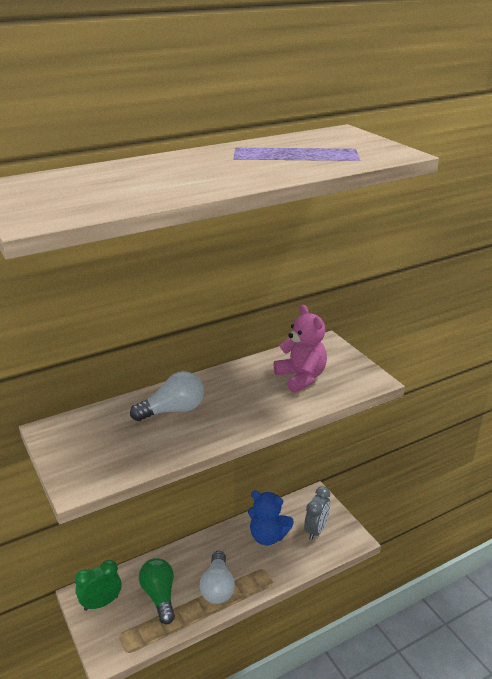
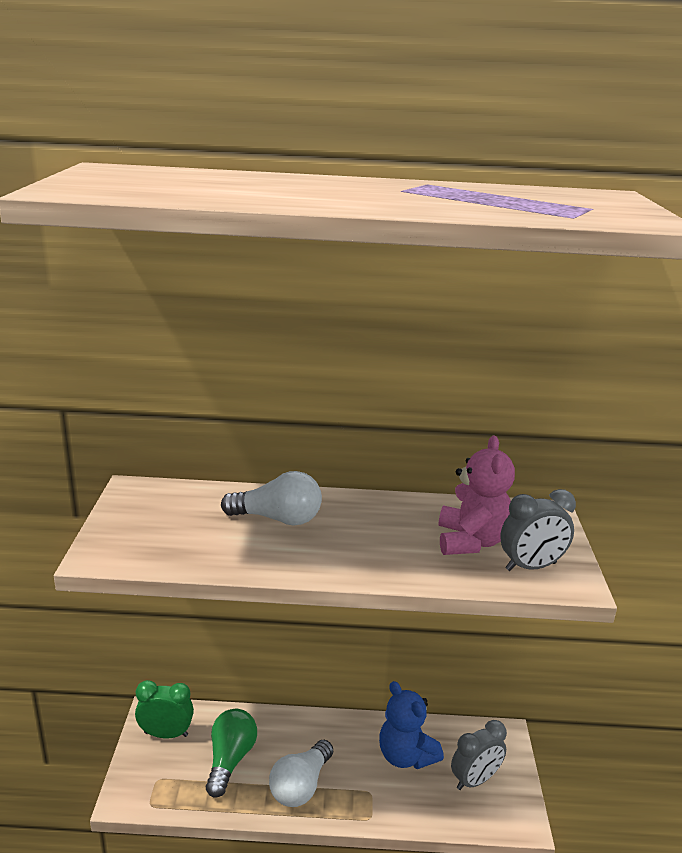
camera: 30 degrees right, 5 degrees down
(345, 380) = (531, 566): none -> grey clock

